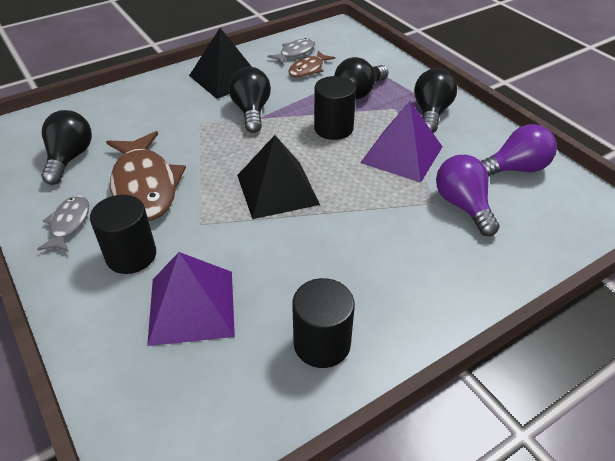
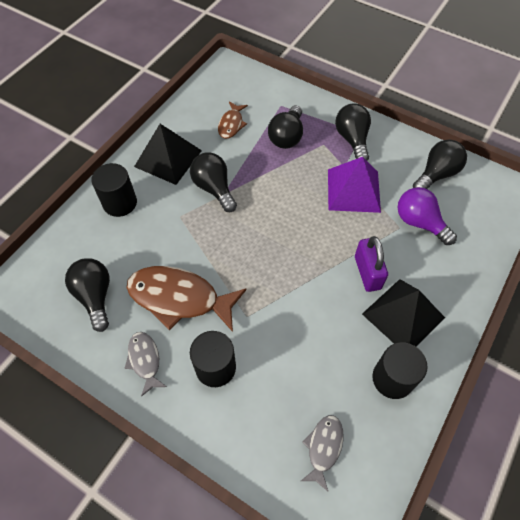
camera: 25 degrees left, 15 degrees up
(145, 185) = (179, 298): brown fish -> brown fish turned 150 degrees clockwise
(191, 306) = (289, 390): purple pyramid -> none
(277, 189) = (284, 260): black pyramid -> black pyramid (403, 315)
(295, 53) = (209, 109): grey fish -> grey fish (323, 448)
(333, 128) = (289, 182): black cylinder -> black cylinder (120, 203)
(365, 230) = (367, 272): none -> purple padlock
(515, 169) = (436, 174): purple light bulb -> black light bulb

